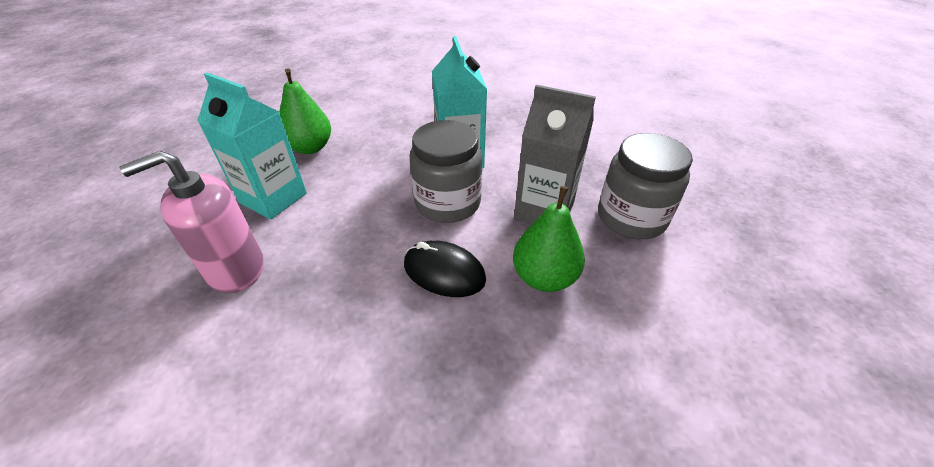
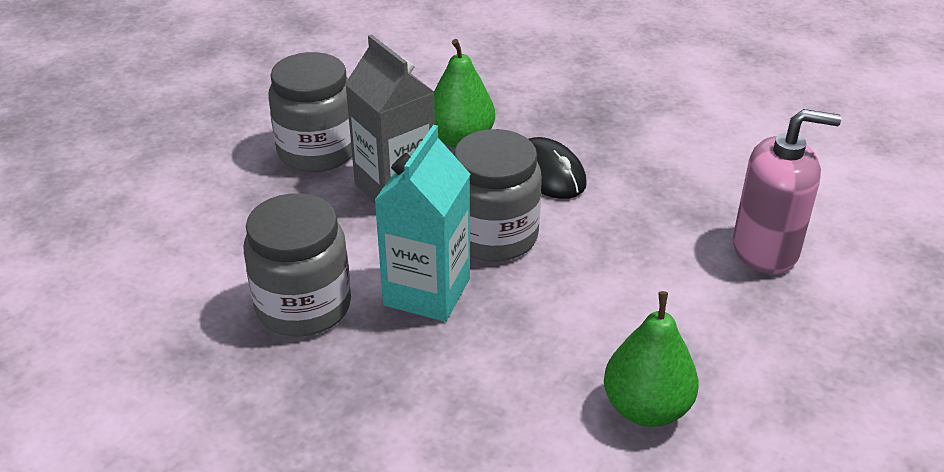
camera: 150 degrees left, 5 degrees down
(273, 198) = (718, 327): turquoise carton -> none
(514, 132) = (303, 306): none -> grey jar

